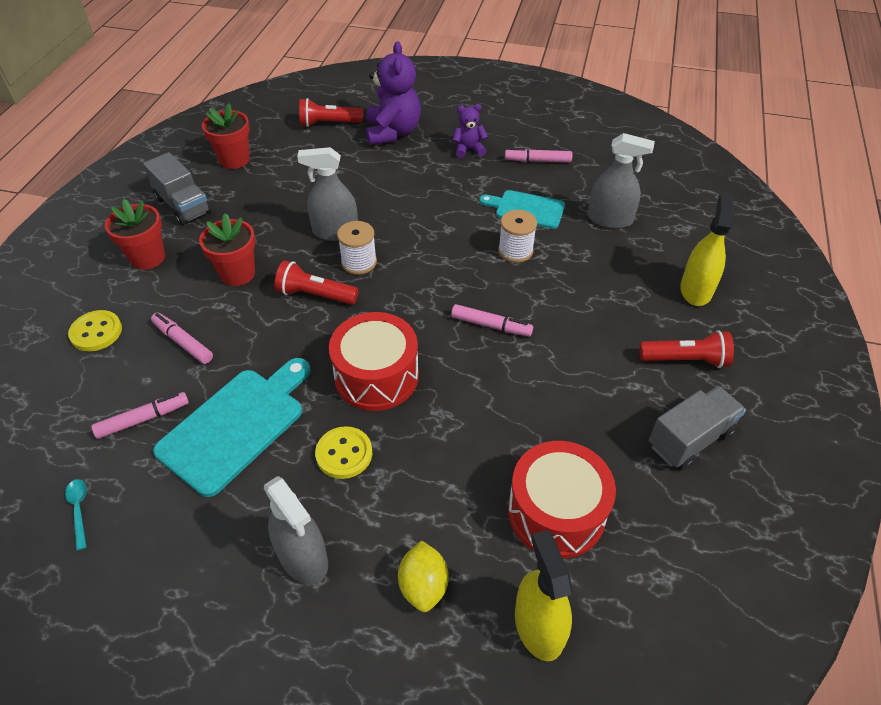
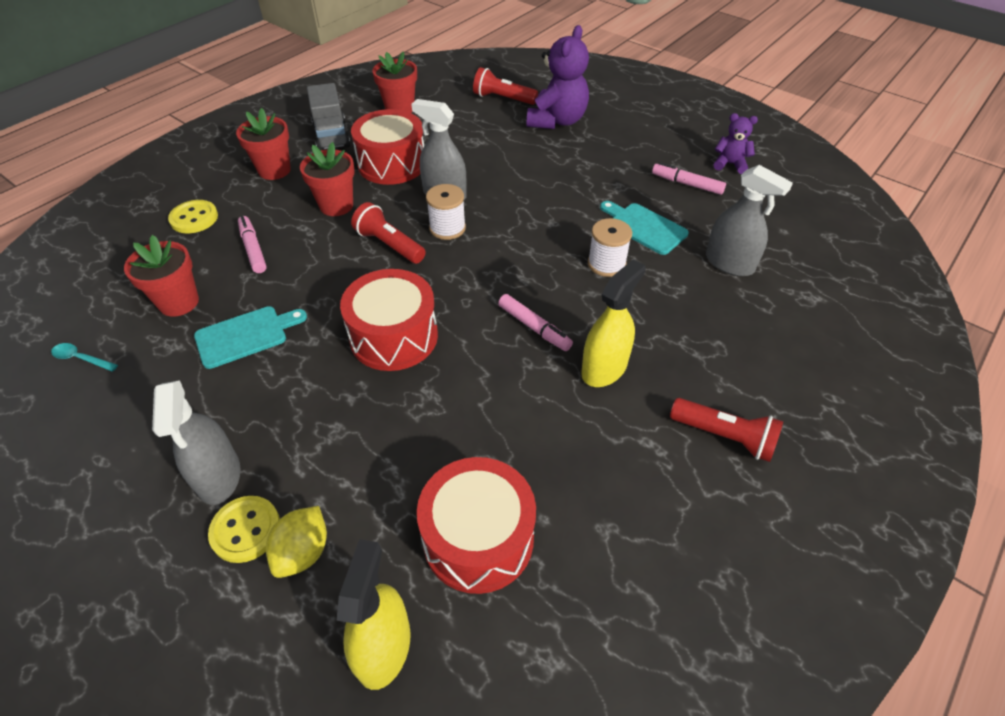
camera: 25 degrees right, 0 degrees up
(79, 510) = (81, 358): turquoise spoon -> turquoise spoon turned 75 degrees counterclockwise
(143, 419) = (179, 302): pink marker -> red flower pot
(236, 425) = (245, 335): turquoise cutting board -> turquoise cutting board, size x0.63
(264, 217) = (392, 164): none -> red drum
(344, 454) = (317, 396): yellow button -> yellow button (246, 530)
(468, 149) = (621, 155): purple teddy bear -> purple teddy bear (729, 164)
(690, 439) = (675, 524): grey truck -> none
(696, 290) = (784, 367): yellow spray bottle -> yellow spray bottle (604, 368)

